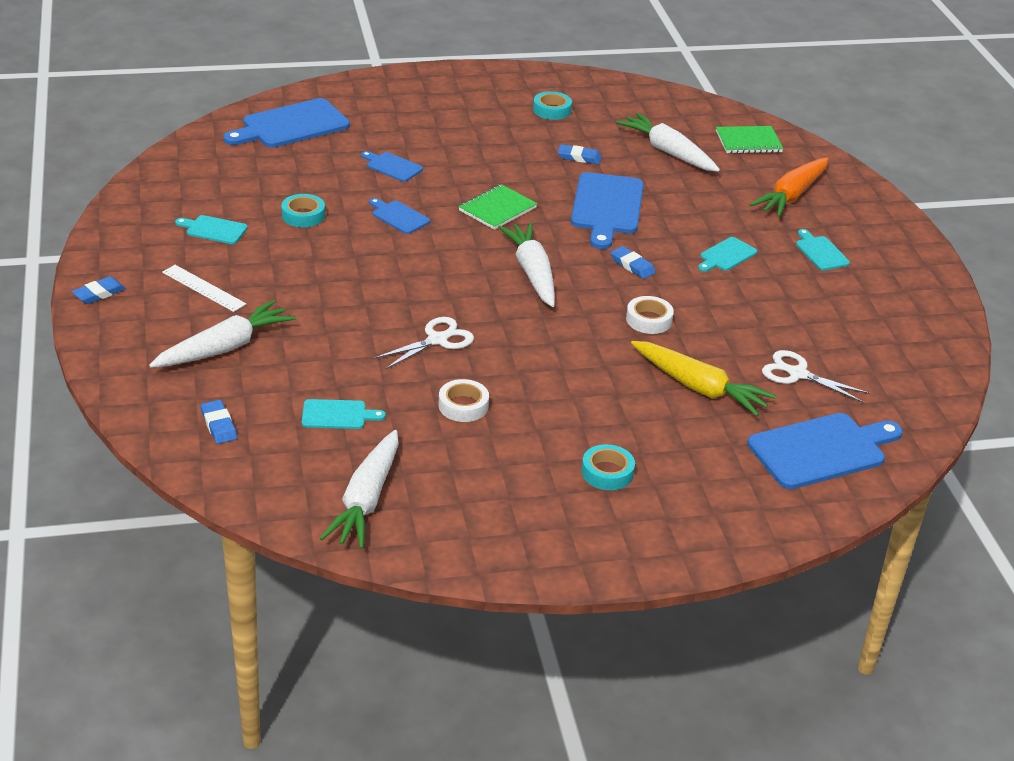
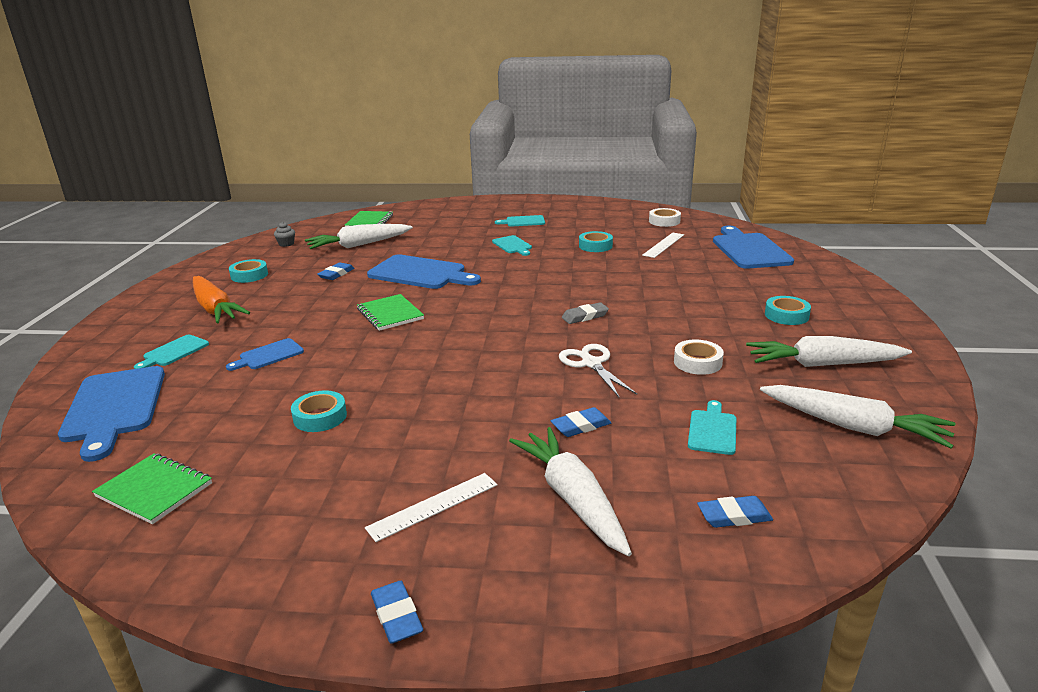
camera: 70 degrees left, 10 degrees down
(198, 175) = (154, 490): none -> green notebook
(214, 230) = (301, 486): turquoise cutting board -> turquoise cutting board (173, 352)
(399, 216) = (366, 361): blue cutting board -> none
(532, 273) = (501, 311): white carrot -> white carrot (822, 364)
(542, 327) = (585, 316): none -> grey eraser
(632, 265) = (510, 275): blue eraser -> blue eraser (581, 426)
(646, 107) = (286, 244): none -> grey cupcake
(649, 320) = (586, 278): white tape -> white tape (664, 221)
(699, 387) = (677, 273): yellow carrot -> none
(761, 318) = (595, 246): none -> turquoise tape
(791, 196) = (449, 220): orange carrot -> orange carrot (215, 309)
(798, 374) = (664, 245): white scissors -> white ruler

